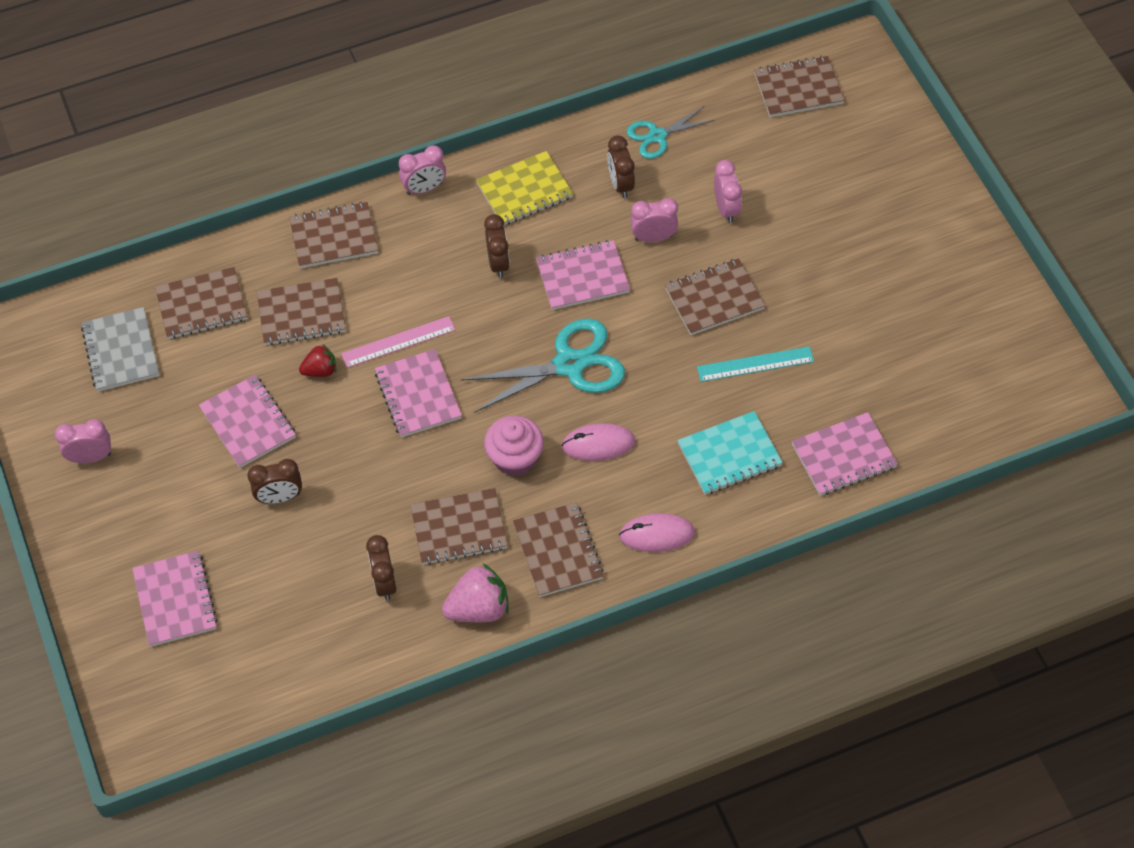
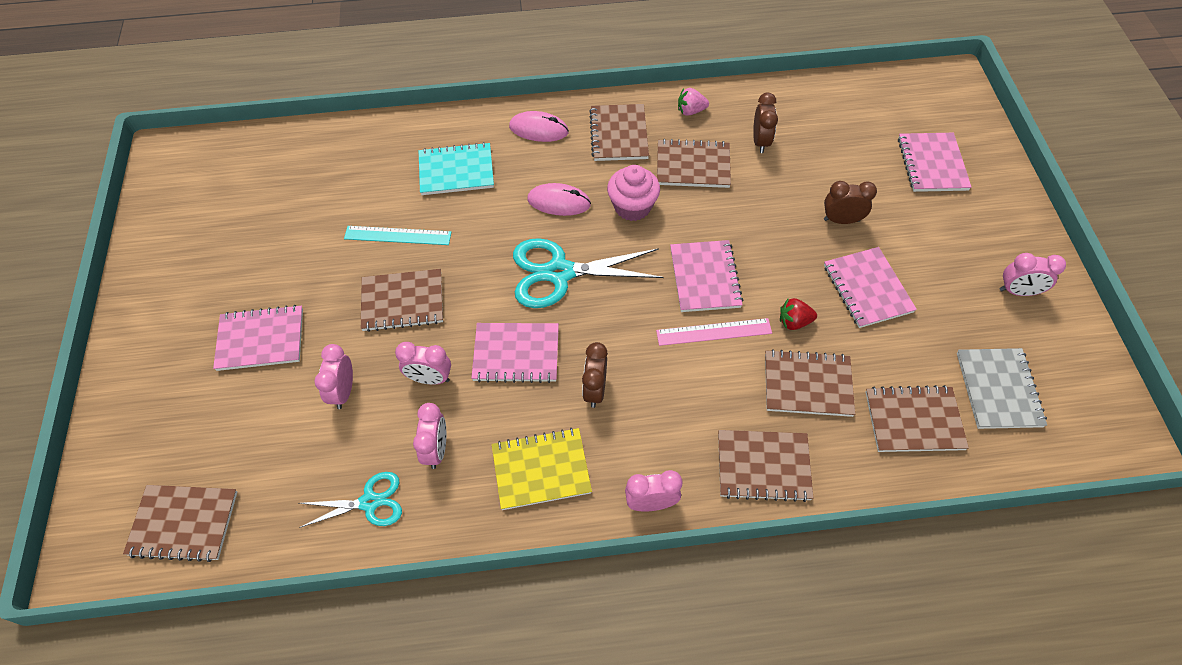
camera: 165 degrees left, 0 degrees up
(478, 608) = (690, 111): pink strawberry -> pink strawberry, size x0.60
(620, 184) = (436, 449): brown clock -> pink clock
(843, 456) = (368, 151): pink notebook -> pink notebook (261, 339)

